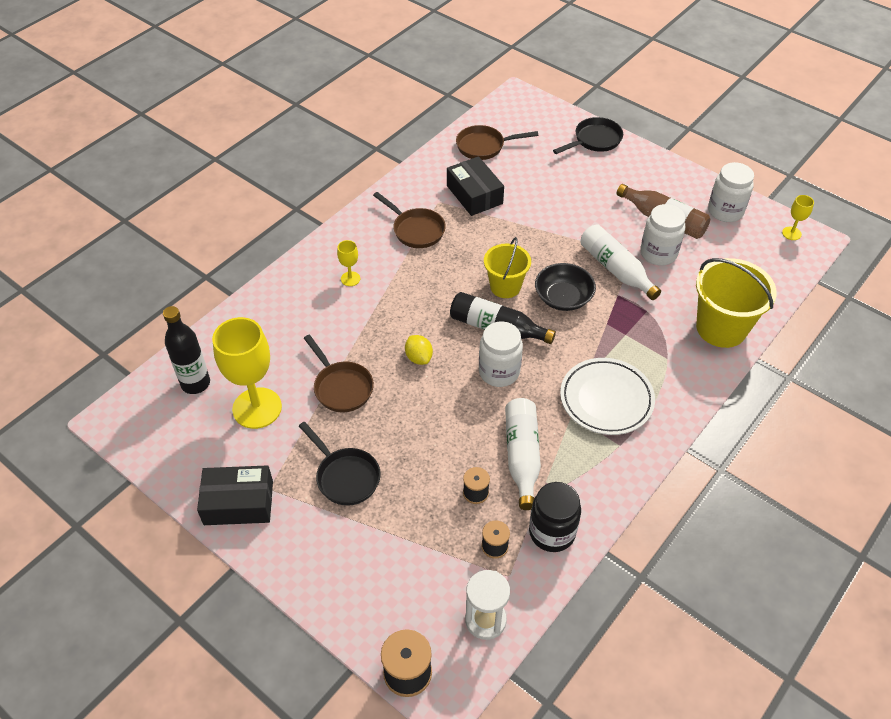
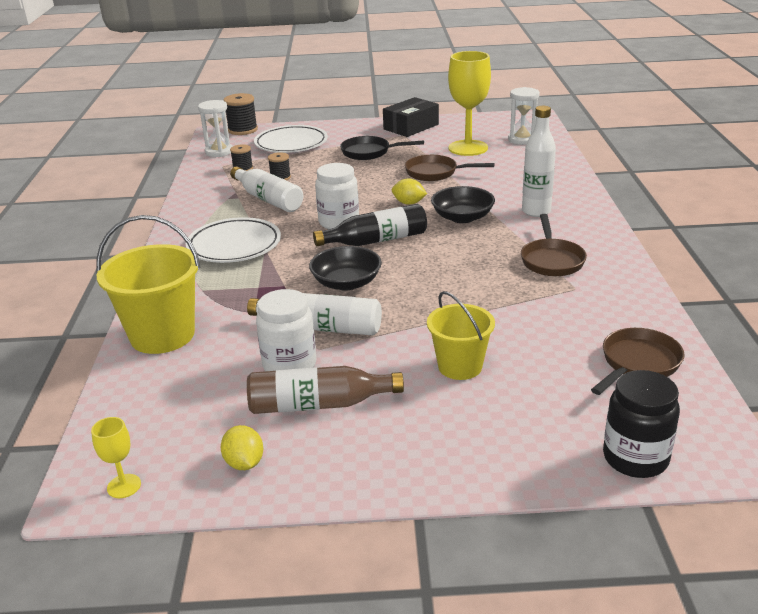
camera: 140 degrees right, 20 degrees down
(195, 383) = (522, 140): black bottle -> white hourglass
(350, 279) = (536, 211): yellow goblet -> white bottle
(394, 571) = (291, 144): none -> white plate
(406, 310) = (462, 217): none -> black bowl
(416, 230) = (551, 260): brown pan -> brown pan turned 90 degrees counterclockwise
(474, 194) = (556, 312): black box -> none
(505, 286) = (409, 265): yellow bucket -> yellow bucket (460, 366)
(552, 532) = (211, 185): black jar -> black jar (635, 458)
(594, 140) = (531, 458): black pan -> none
(725, 211) = (244, 463): white jar -> yellow lemon

